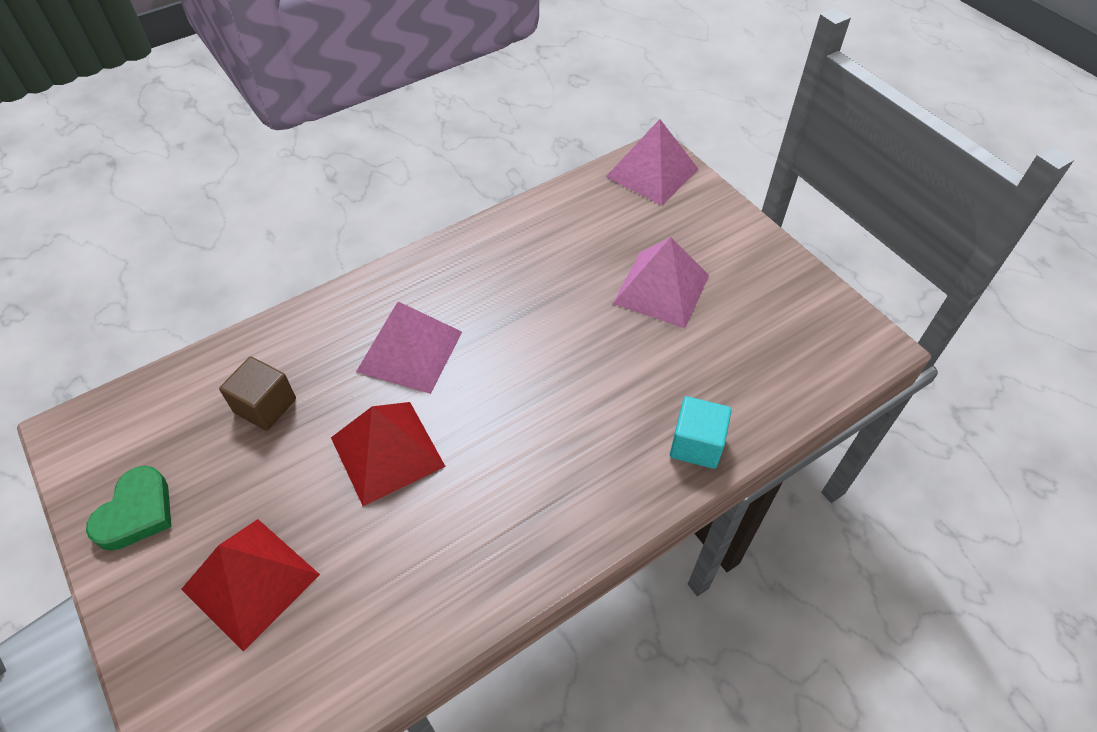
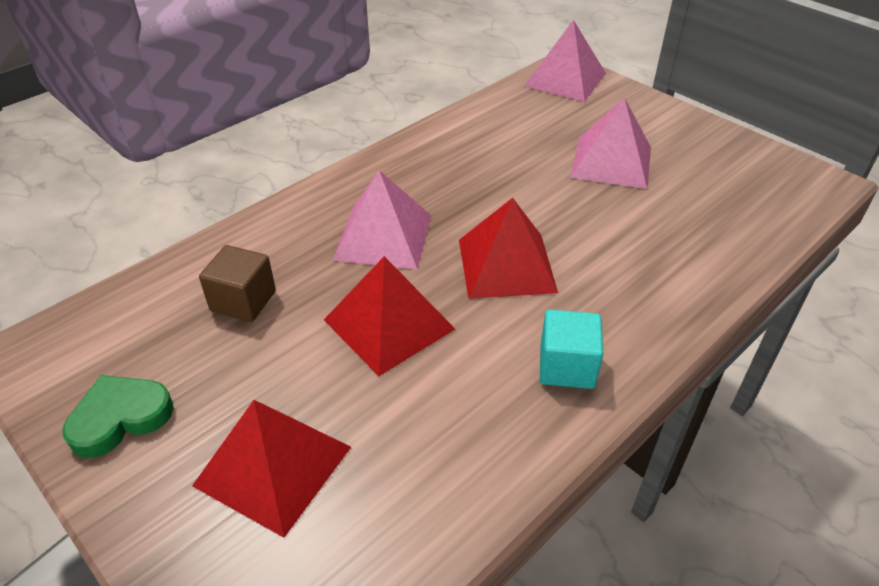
camera: 10 degrees left, 10 degrees down
(136, 512) = (120, 418): green heart -> green heart turned 135 degrees counterclockwise
(515, 401) = (506, 265): none -> red pyramid
(696, 444) = (700, 278): turquoise cube -> turquoise cube (566, 366)

